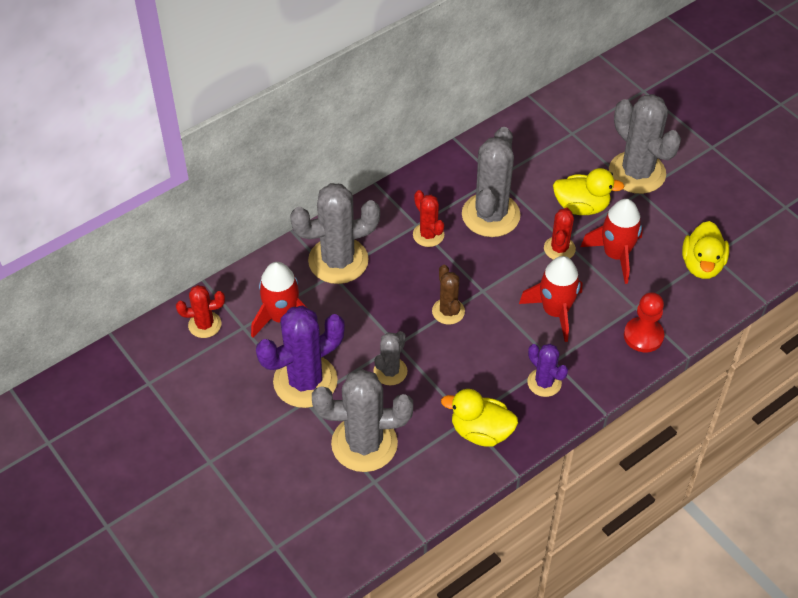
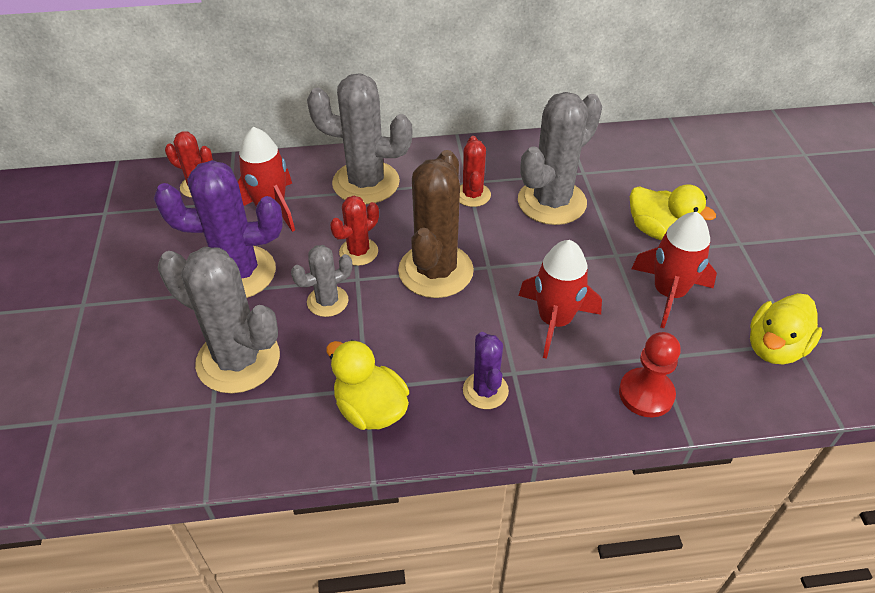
camera: 30 degrees right, 5 degrees down
(448, 311) = (435, 271): brown cactus -> brown cactus, size x1.88
(559, 249) = (605, 261): red cactus -> red cactus (358, 252)
(637, 173) = (748, 224): grey cactus -> none

